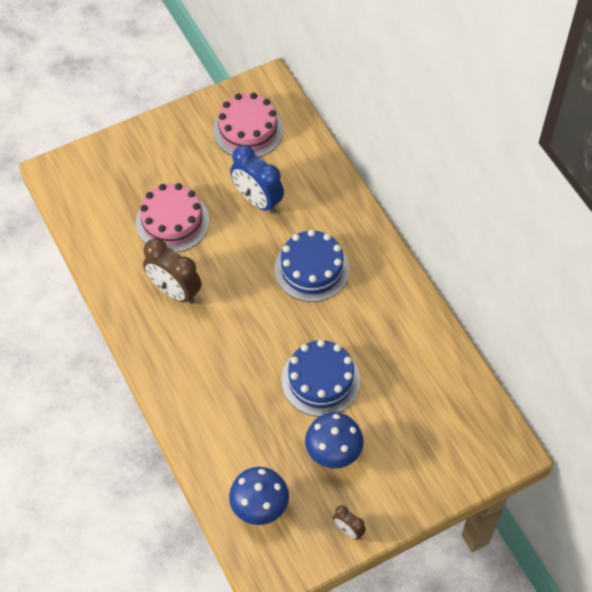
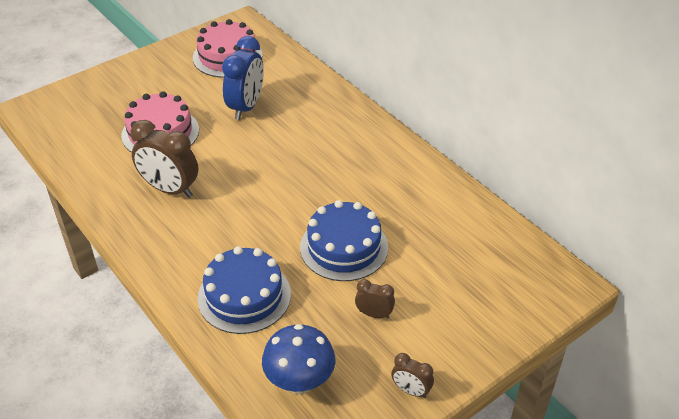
camera: 10 degrees left, 15 degrees down
(257, 201) = (246, 107): blue clock -> blue clock turned 105 degrees counterclockwise
(311, 269) = (313, 154): blue cake -> blue cake (244, 296)
(333, 453) = (374, 314): blue mushroom -> brown clock

